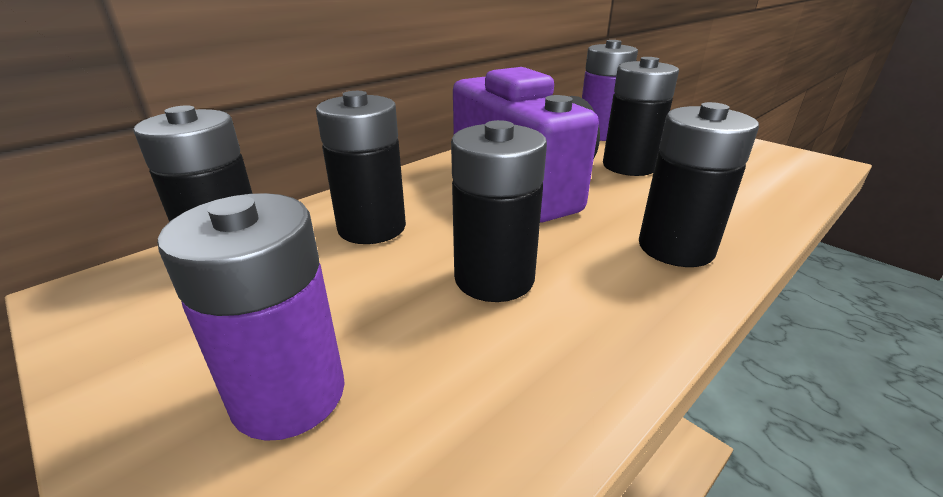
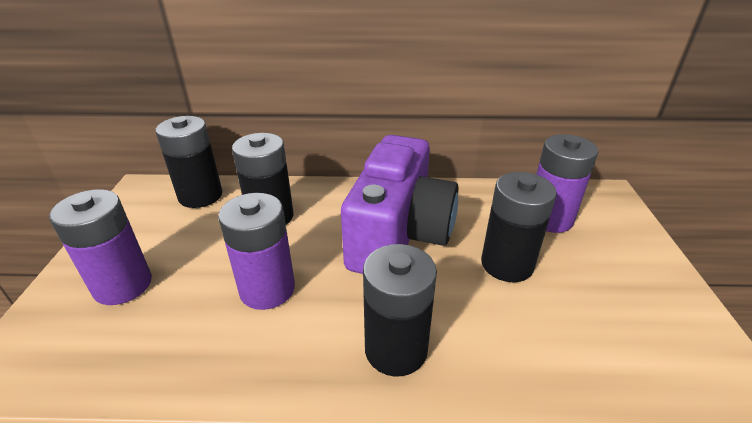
camera: 45 degrees right, 5 degrees up
(494, 278) = (267, 289): black battery -> purple battery

